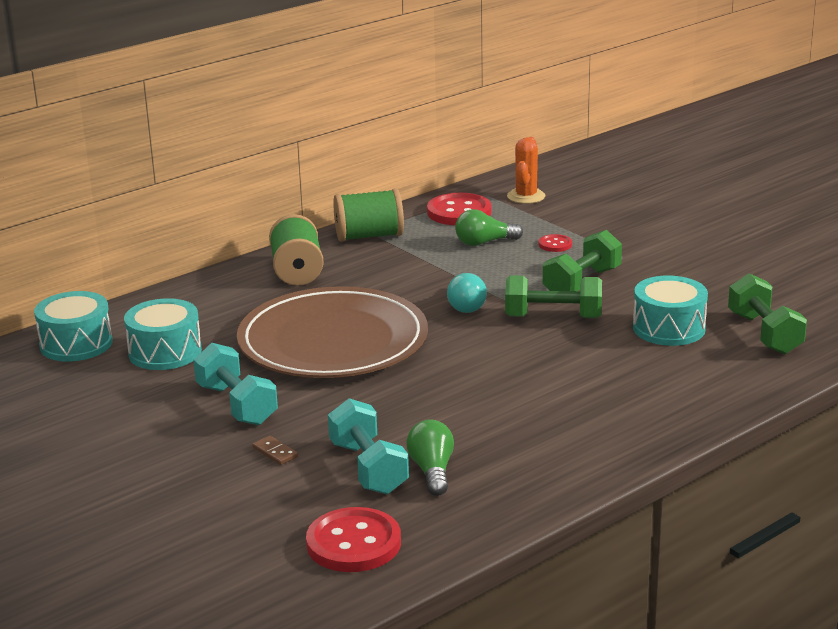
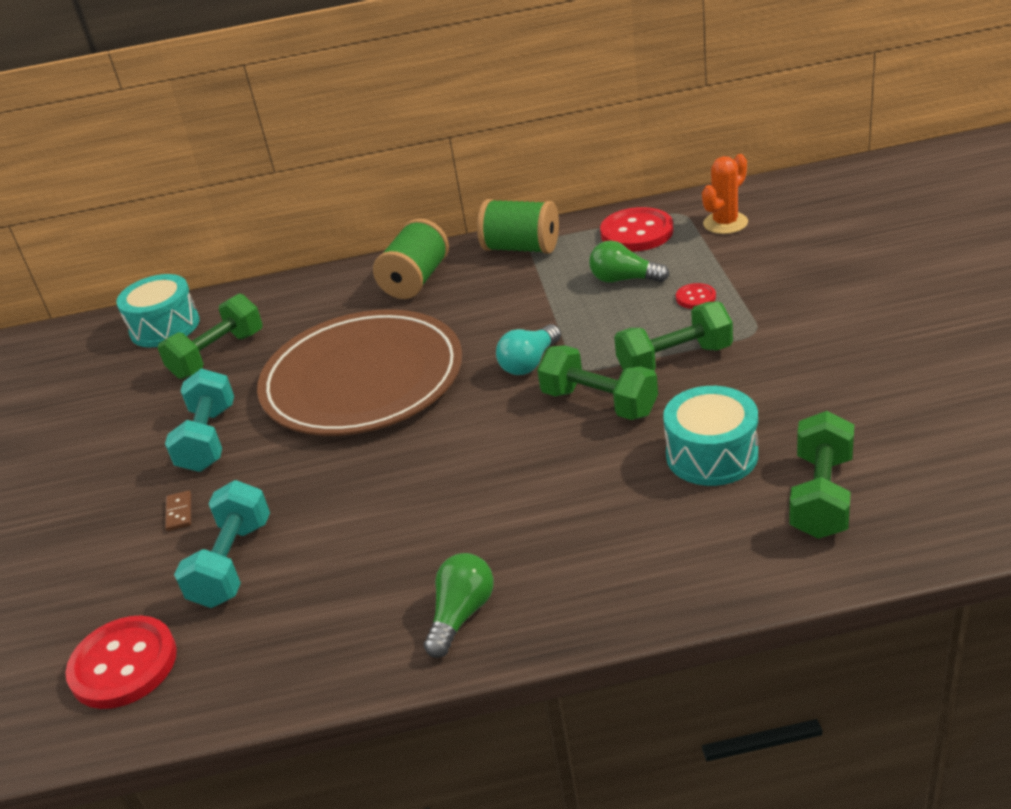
camera: 35 degrees right, 10 degrees up
(165, 352) = (218, 355): turquoise drum -> green dumbbell
(432, 471) = (282, 590): green light bulb -> green light bulb (461, 615)

